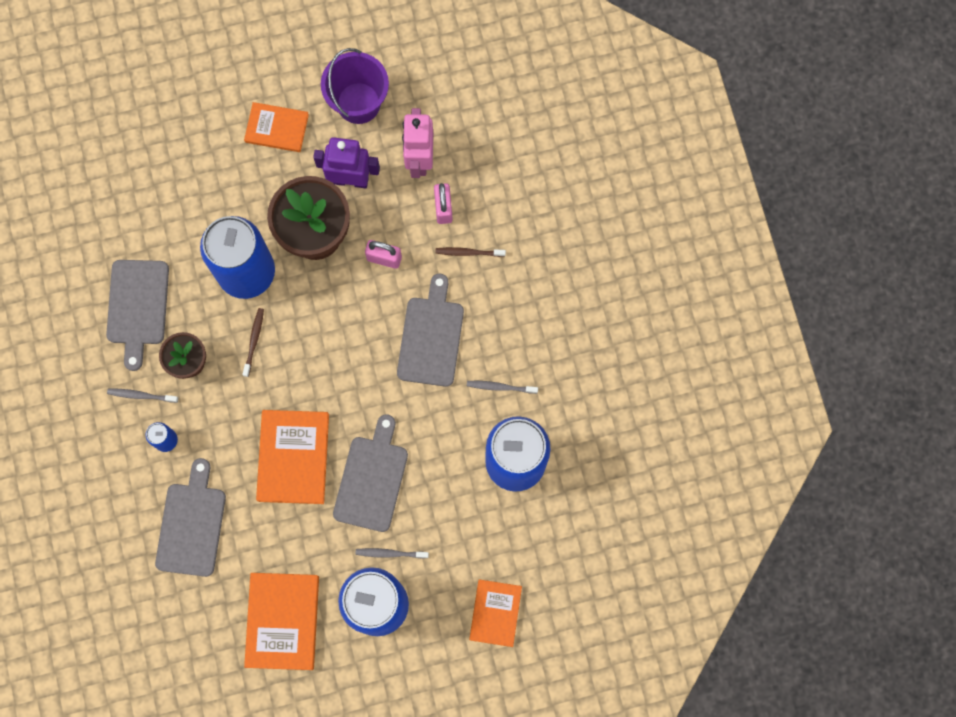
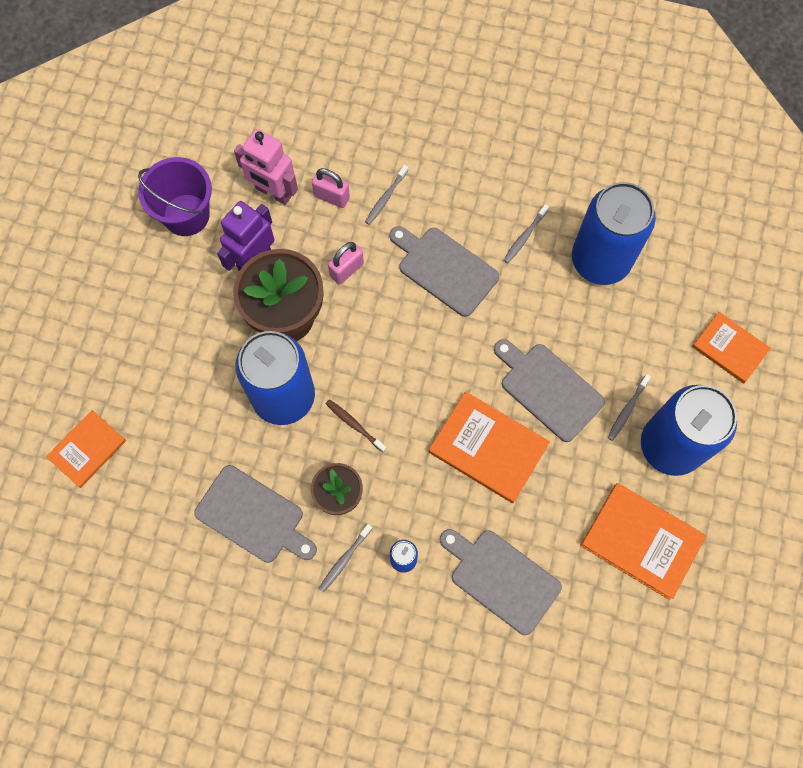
camera: 60 degrees left, 5 degrees down
(277, 128) = (162, 297): orange book -> orange book (87, 449)
(468, 252) = (385, 198): brown toothbrush -> grey toothbrush

